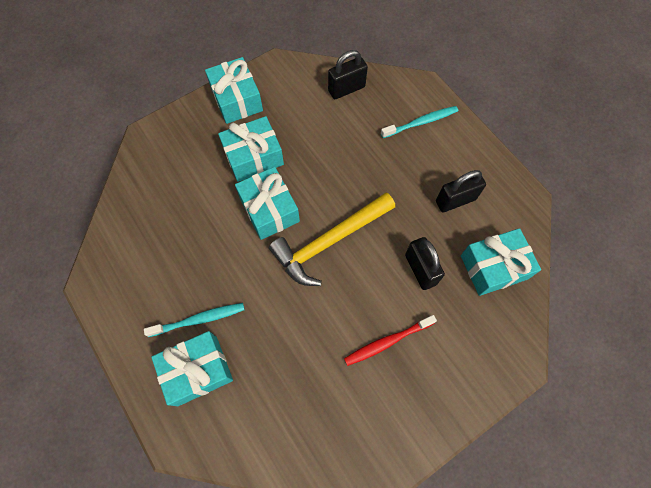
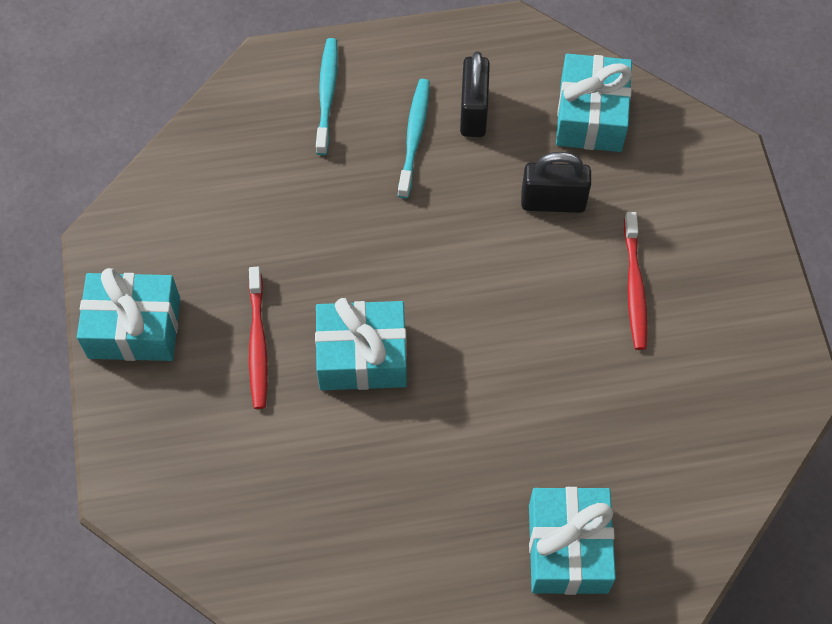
camera: 65 degrees left, 5 degrees down
(198, 319) = (491, 520): turquoise toothbrush -> turquoise toothbrush (414, 137)
(253, 157) = (257, 343): turquoise gift -> red toothbrush
(329, 242) = (455, 296): yellow hammer -> none
(346, 89) = (210, 164): black padlock -> none

